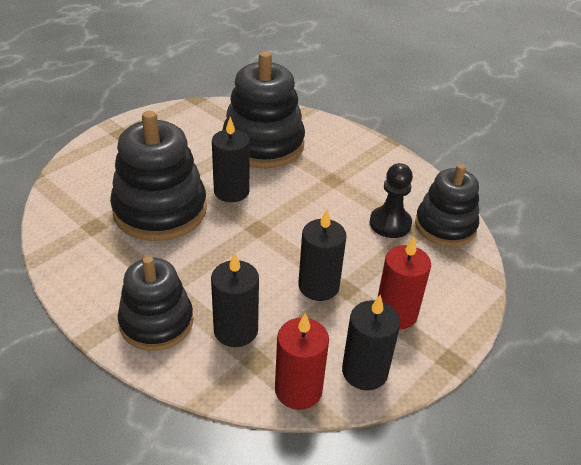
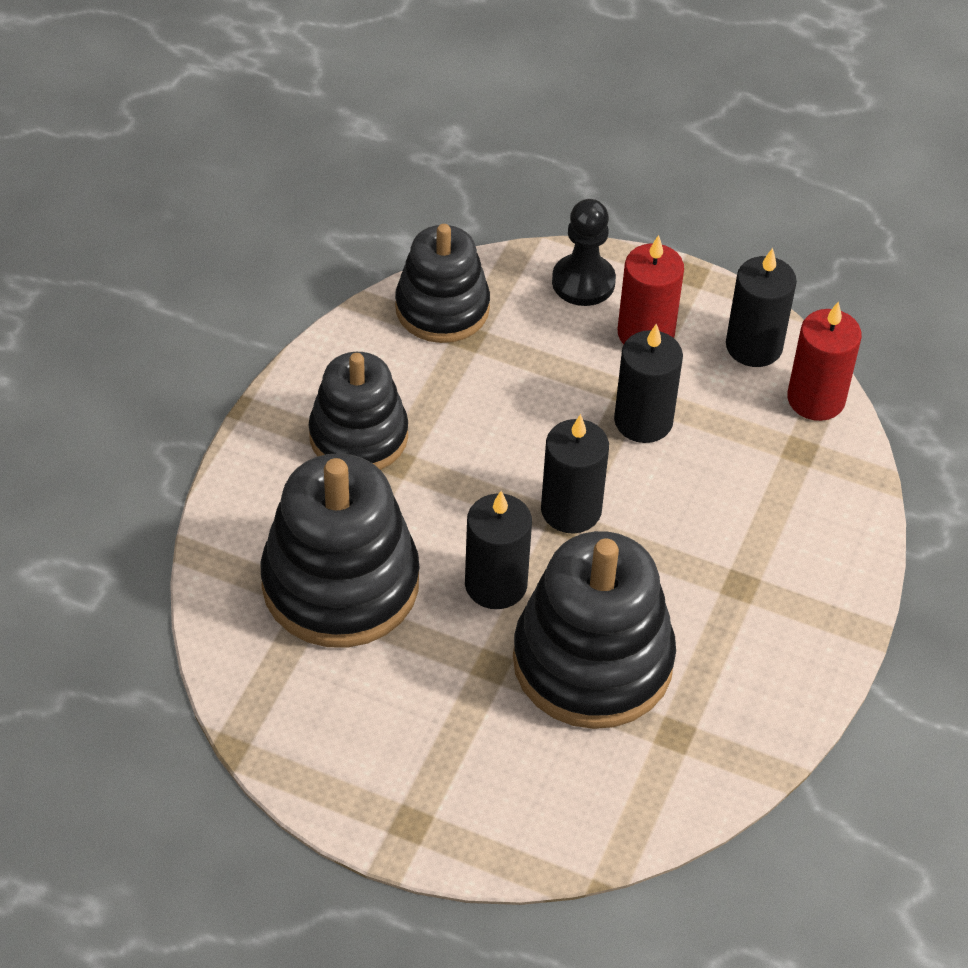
camera: 110 degrees left, 10 degrees up
(156, 322) = (805, 571): black stacking toy -> black stacking toy (358, 436)
(236, 330) = (768, 484): black candle -> black candle (571, 510)
(390, 223) = (470, 370): black pawn -> black pawn (583, 282)

